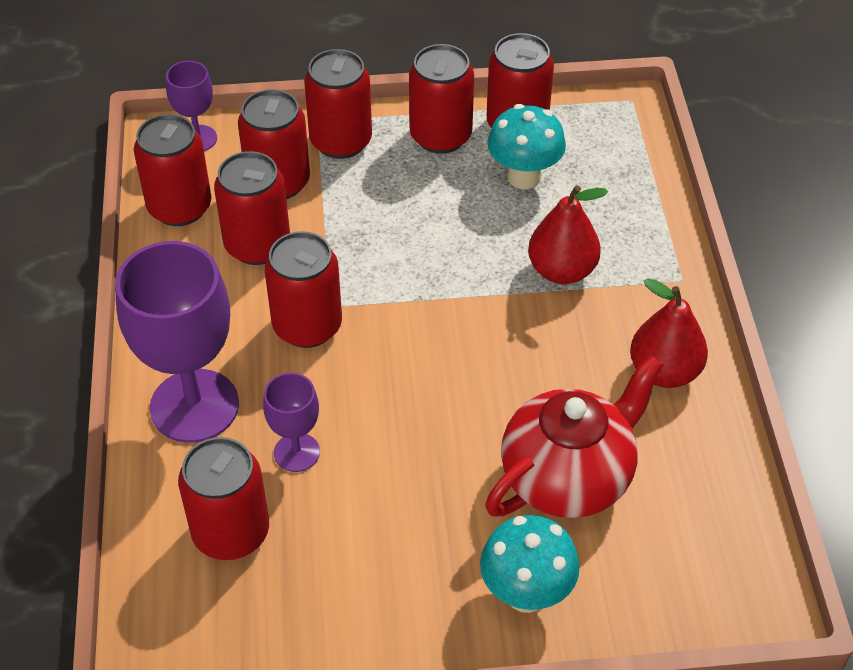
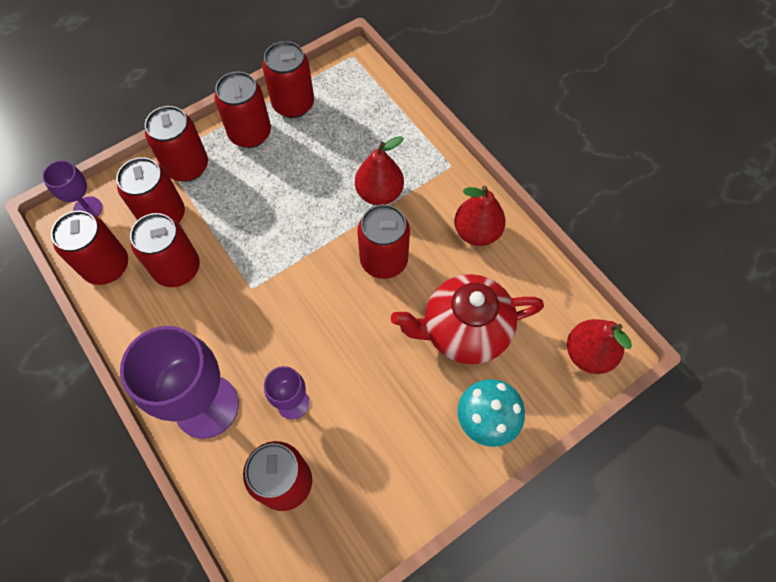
camera: 30 degrees left, 15 degrees up
(307, 326) = (246, 310): red can -> red can (384, 260)
(524, 177) = (319, 139): turquoise mushroom -> none
(568, 477) = (464, 331): red teapot -> red teapot turned 120 degrees counterclockwise
(724, 587) = (588, 354): none -> red pear

